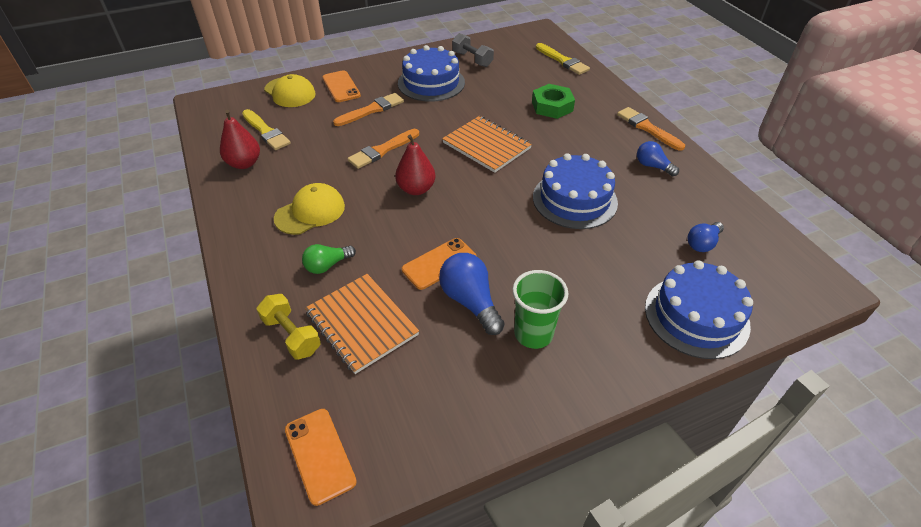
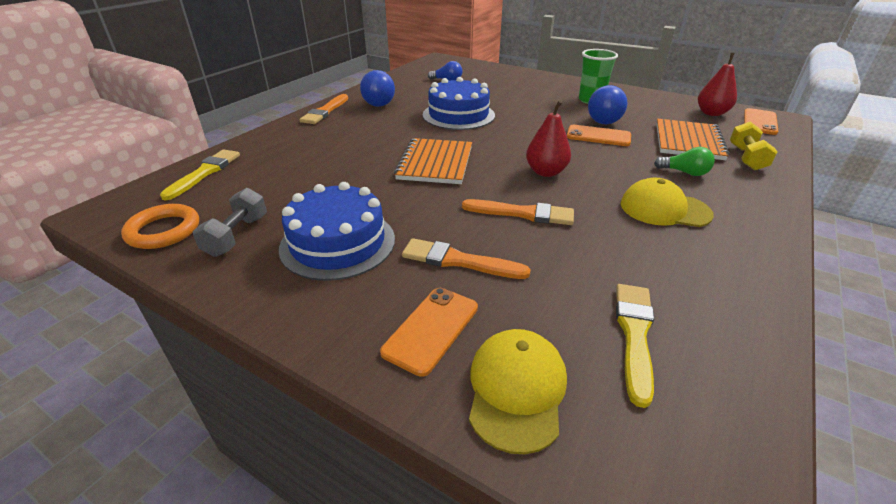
camera: 125 degrees left, 10 degrees down
(244, 163) = (706, 305): red pear -> red pear (711, 113)
(500, 43) = (163, 230): none -> orange ring
(552, 106) = (325, 153): green nut -> none
(652, 166) = (381, 102): blue light bulb -> blue light bulb, size x1.58
(696, 316) = (507, 75): blue cake -> none

